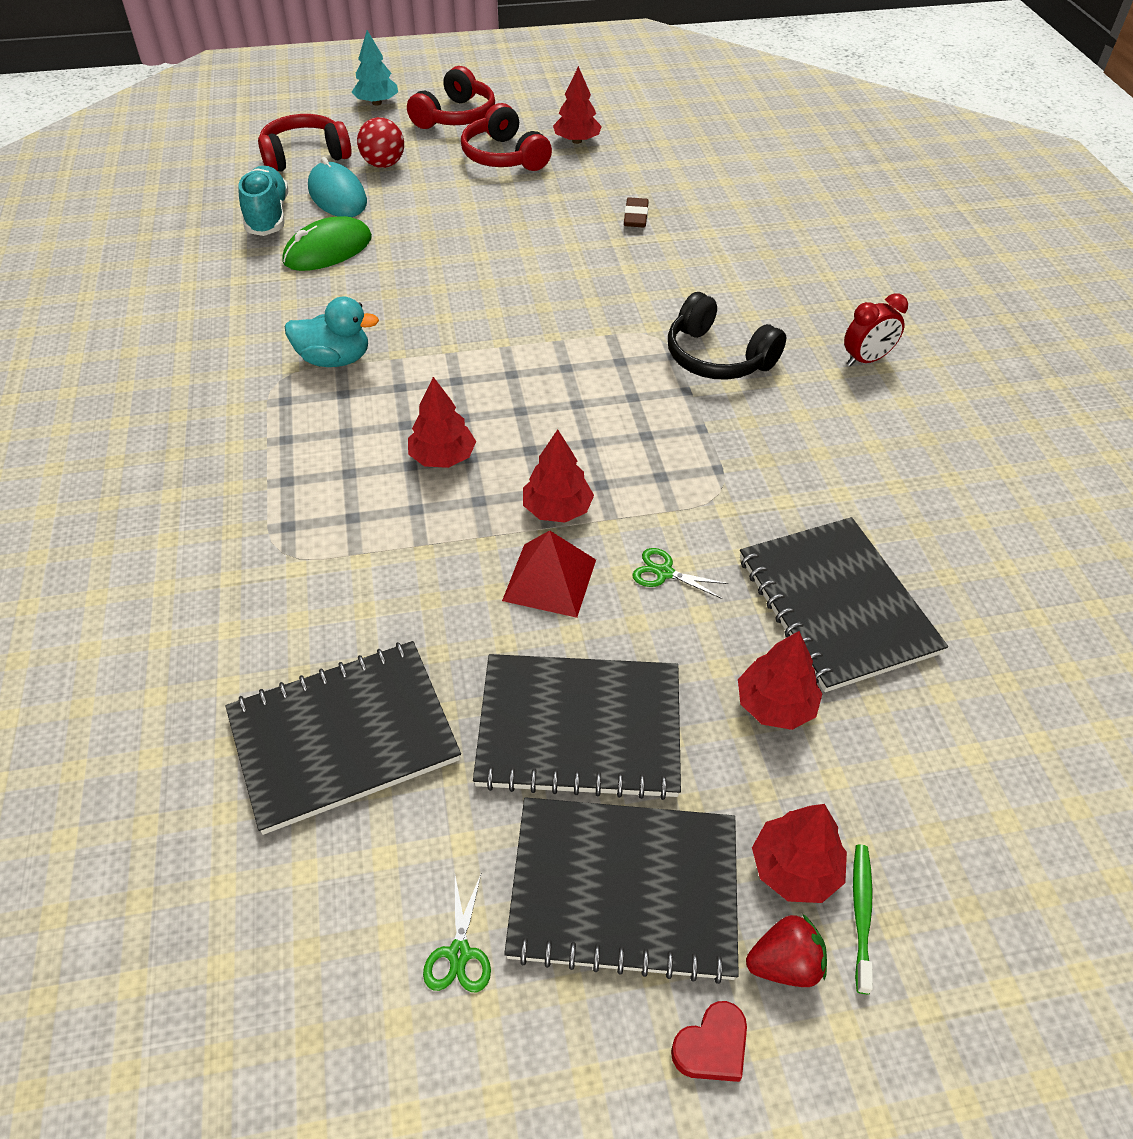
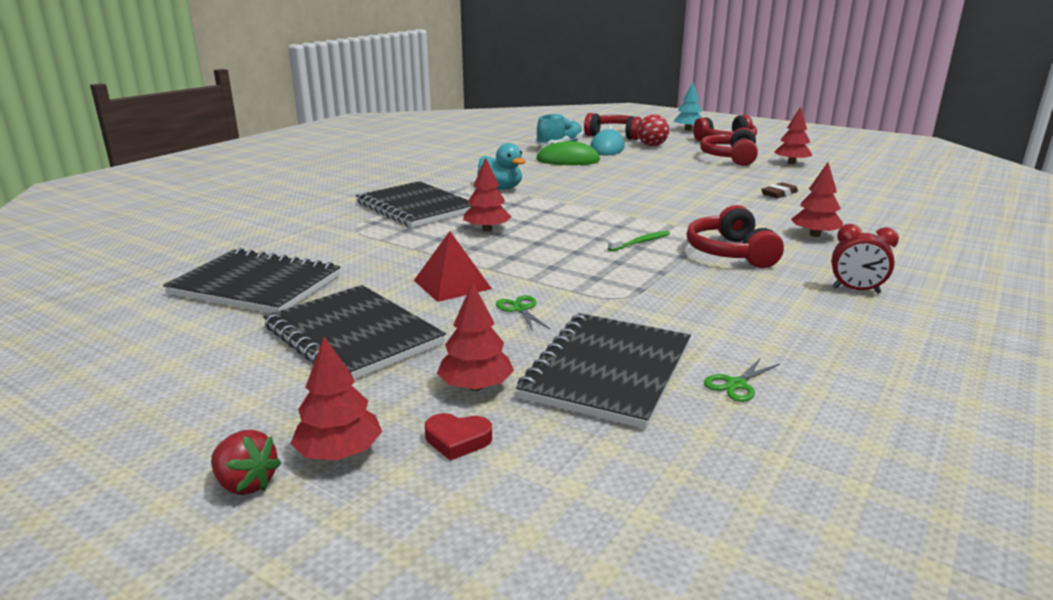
camera: 45 degrees right, 25 degrees down
(459, 953) = (139, 370): green scissors -> green scissors (736, 384)
(557, 509) = (508, 265): red tree -> red tree (814, 235)
(624, 889) = (243, 399): black notebook -> black notebook (415, 207)
(712, 1046) = (142, 483): red heart -> red heart (457, 440)
(717, 357) = (730, 253): black headphones -> red headphones
(861, 914) = (331, 499): green toothbrush -> green toothbrush (640, 242)

